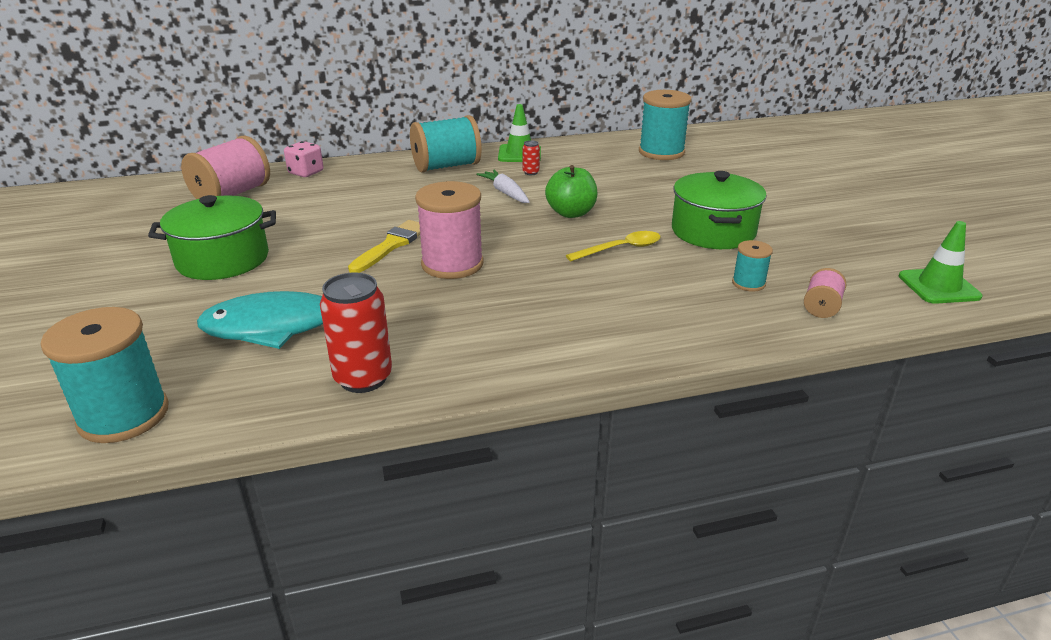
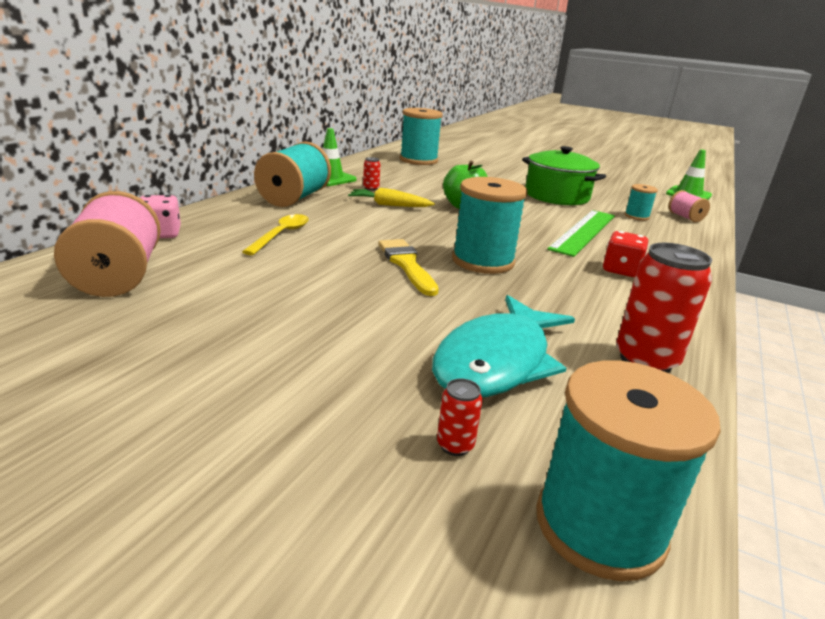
camera: 50 degrees left, 5 degrees down
(161, 350) = (455, 445): none -> red can
(223, 259) = (282, 336): green pot -> none
(452, 264) = (483, 261): pink spool -> turquoise spool
(505, 193) = (389, 205): white carrot -> yellow carrot
(549, 319) = (620, 270): none -> red dice
(620, 249) = (543, 218): yellow spoon -> yellow spoon (281, 235)
(625, 275) = (584, 231): none -> green ruler

